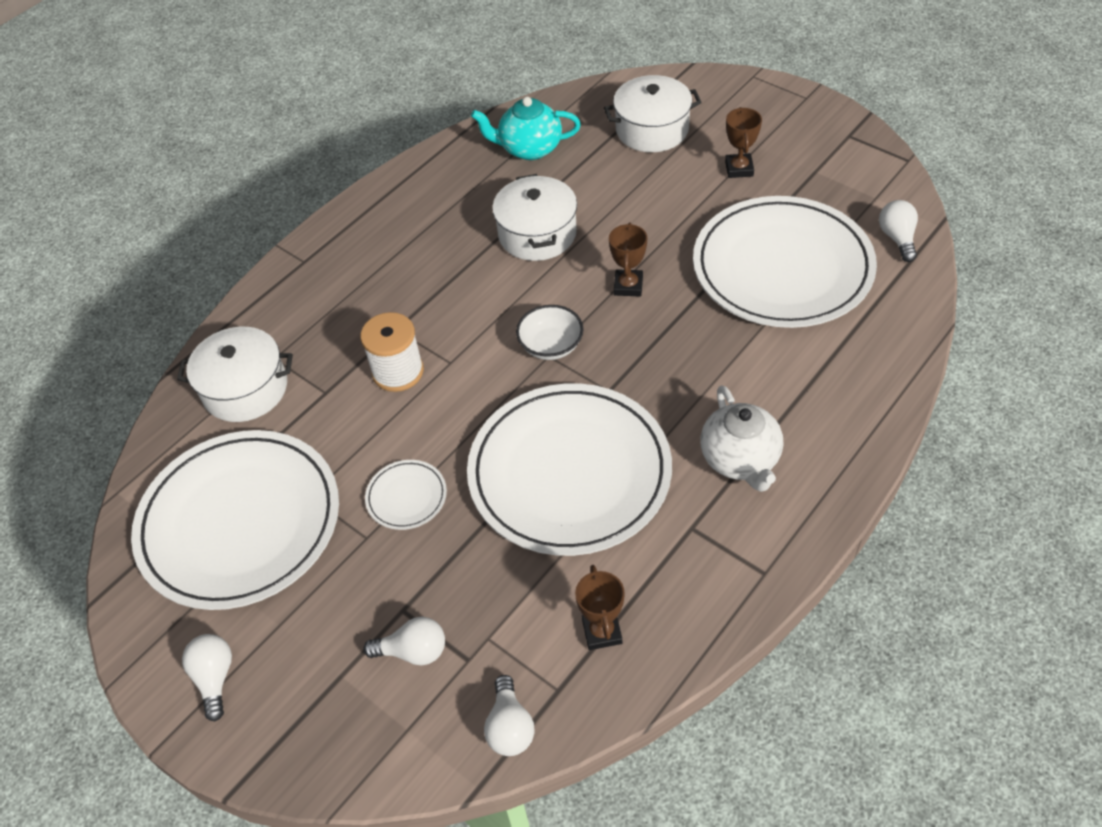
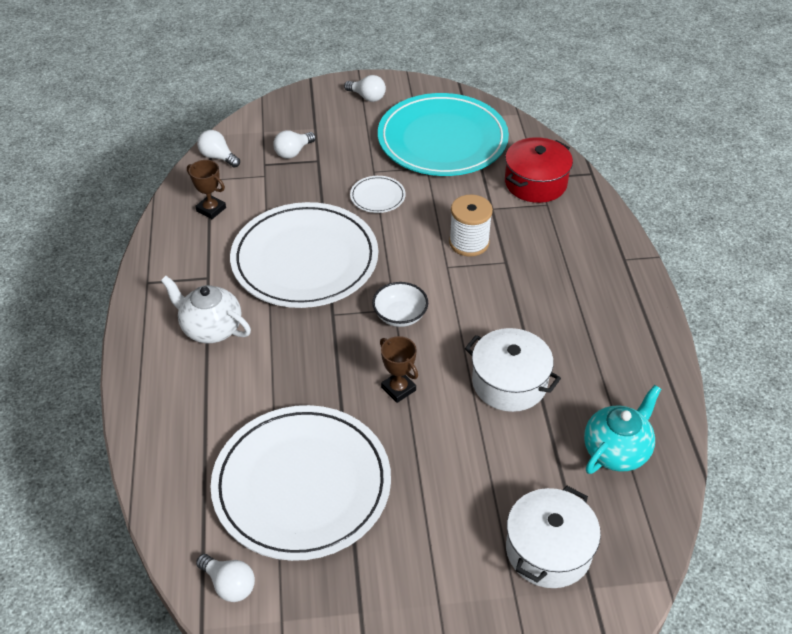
camera: 130 degrees right, 5 degrees down
(240, 522) = (442, 140): white plate -> turquoise plate
(245, 389) = (535, 183): white pot -> red pot
(739, 169) = (428, 562): brown trophy -> none

